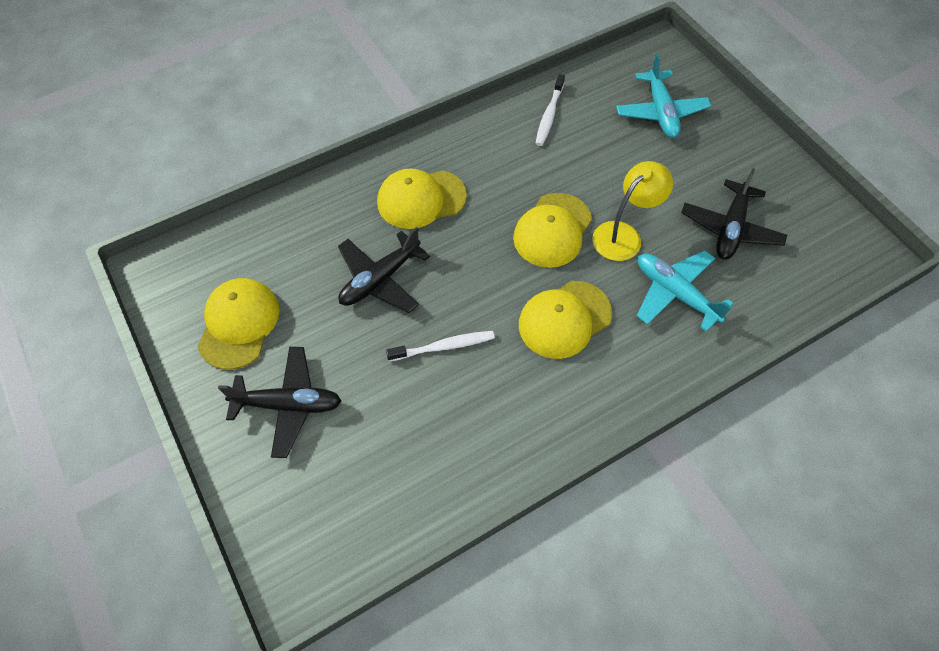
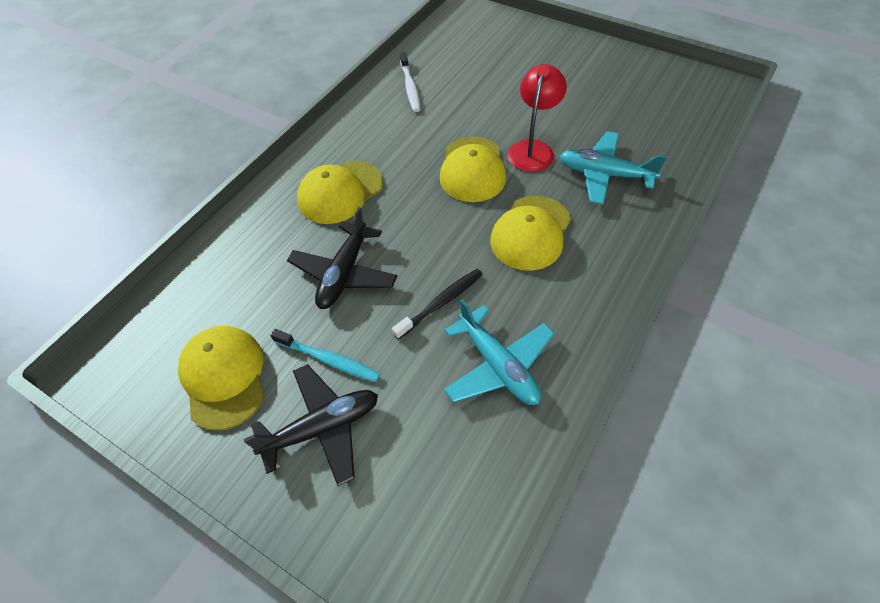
camera: 25 degrees left, 5 degrees down
(324, 350) = (328, 359): none -> turquoise toothbrush
(443, 346) = (441, 303): white toothbrush -> black toothbrush
(624, 235) = (533, 149): yellow lamp -> red lamp
(660, 112) = (498, 52): turquoise plane -> turquoise plane (498, 365)
(730, 228) = (610, 111): black plane -> none

